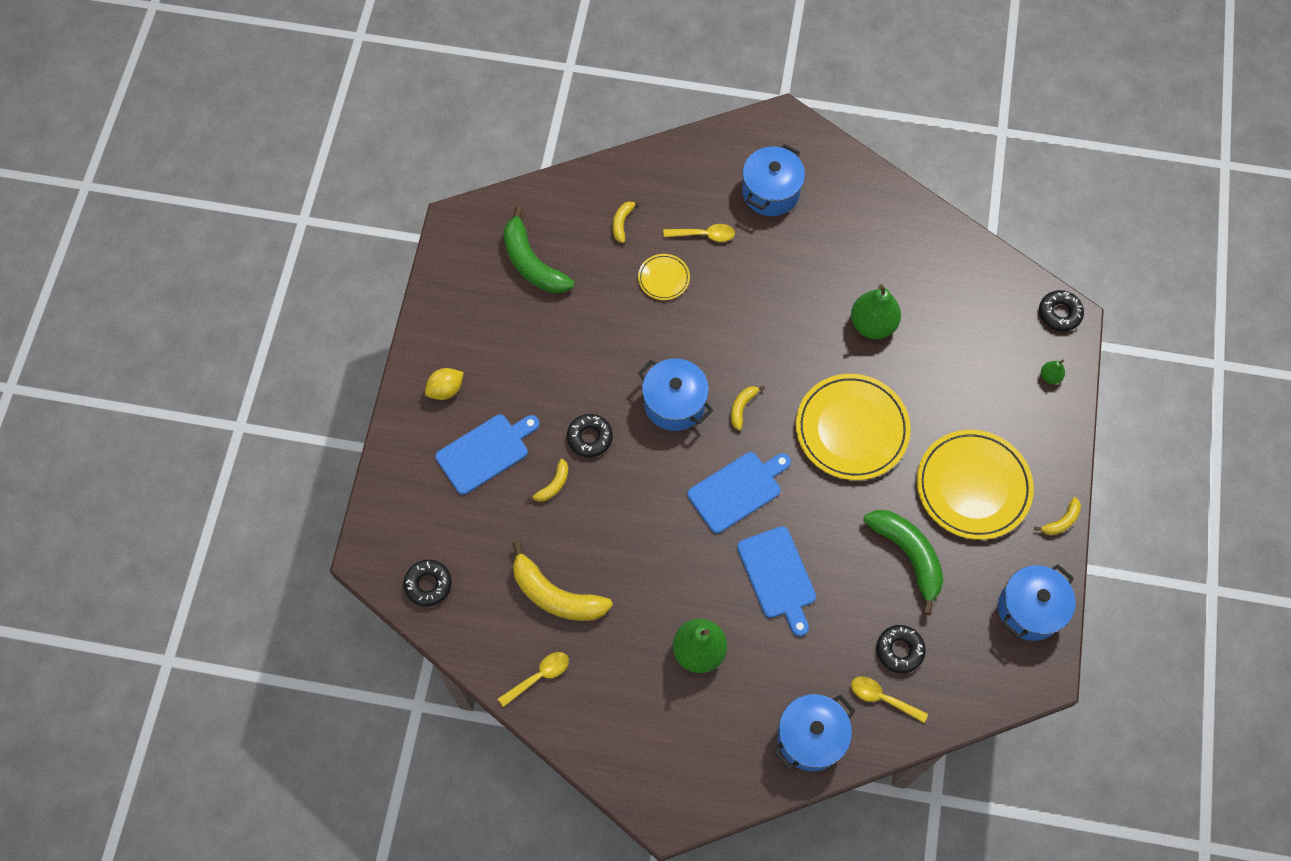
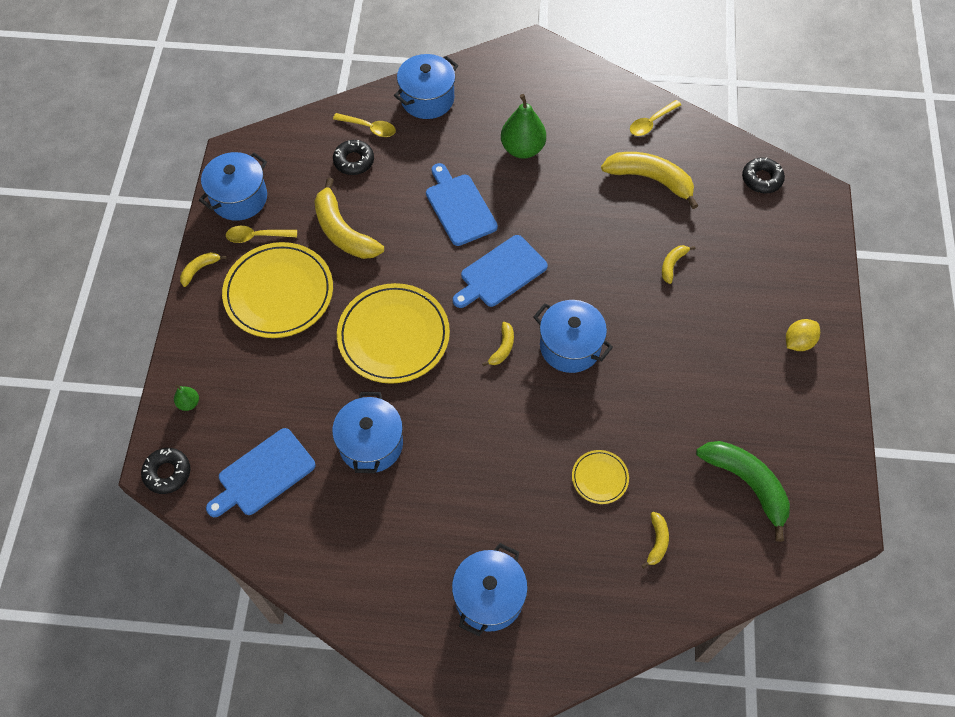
camera: 175 degrees right, 5 degrees down
(486, 452) = (742, 288): blue cutting board -> blue cutting board (263, 474)
(590, 438) = (647, 308): black donut -> none
(704, 235) = (561, 534): yellow spoon -> yellow spoon (257, 236)
(872, 324) = (371, 444): green pear -> blue pot
(908, 555) = (343, 231): green banana -> yellow banana

